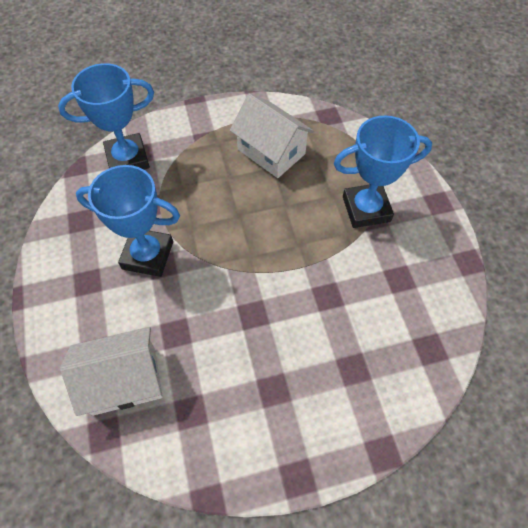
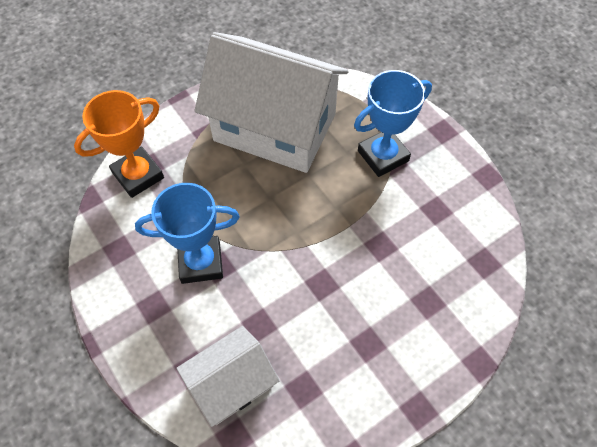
camera: 20 degrees left, 0 degrees up
(127, 159) = (138, 175): blue trophy -> orange trophy
(271, 152) = (275, 127): white house -> white house, size x1.87

